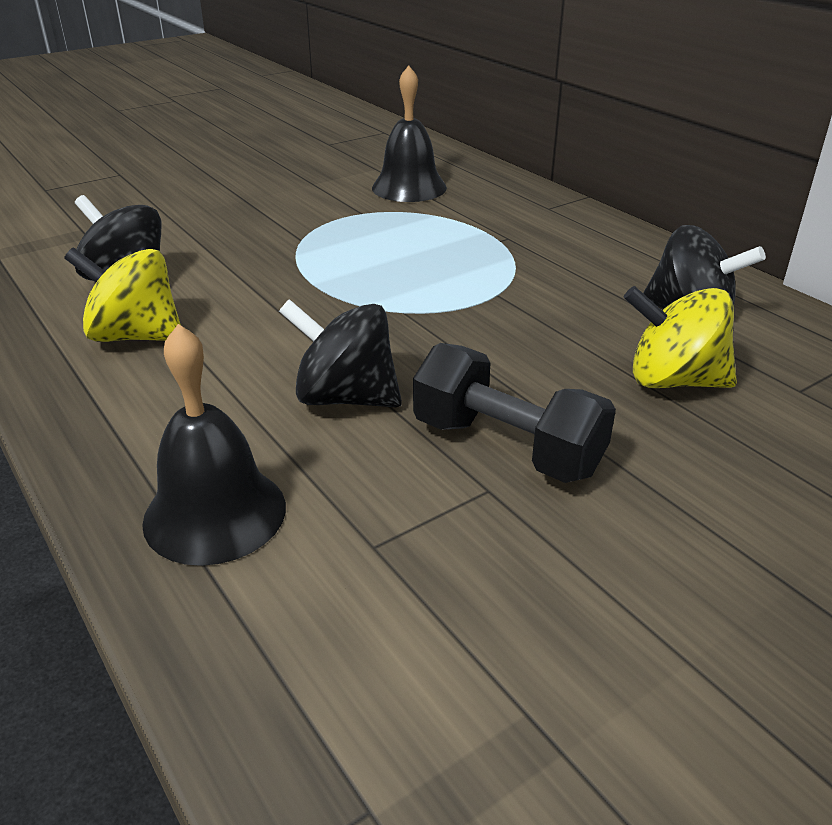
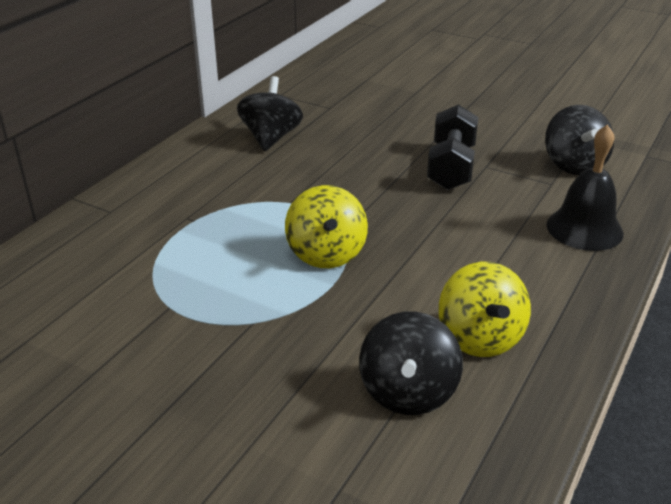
camera: 115 degrees left, 0 degrees up
(345, 398) = (459, 222): black spinning top -> black spinning top (574, 165)
(409, 187) = (85, 298): black bell -> none
(673, 381) = (349, 136): yellow spinning top -> yellow spinning top (326, 254)

